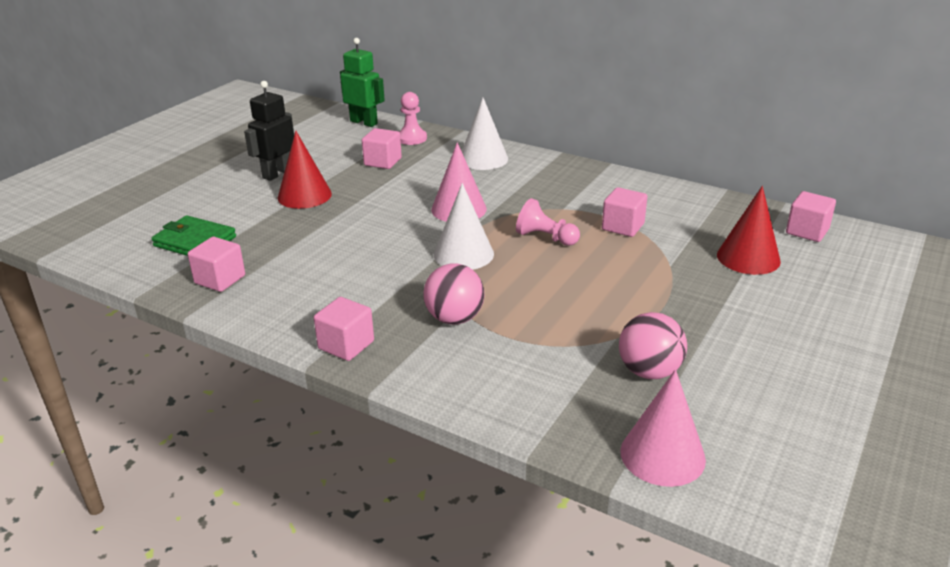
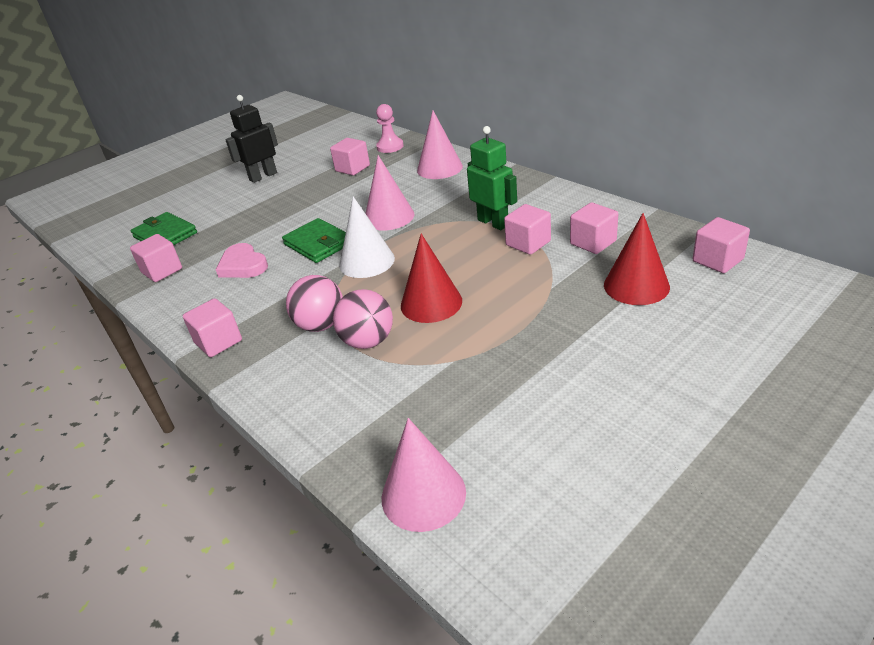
camera: 20 degrees right, 5 degrees up
(304, 195) = (271, 197): red cone -> red cone (431, 303)
(320, 267) = (243, 265): none -> pink heart
(364, 122) = (359, 131): green robot -> green robot (493, 223)
(395, 240) = (318, 244): none -> green wallet
(483, 159) = (439, 168): white cone -> pink cone
(545, 238) = (449, 250): pink pawn -> none
(649, 371) = (463, 401): pink ball -> pink ball (368, 341)
(685, 222) = (593, 242): none -> pink cube

